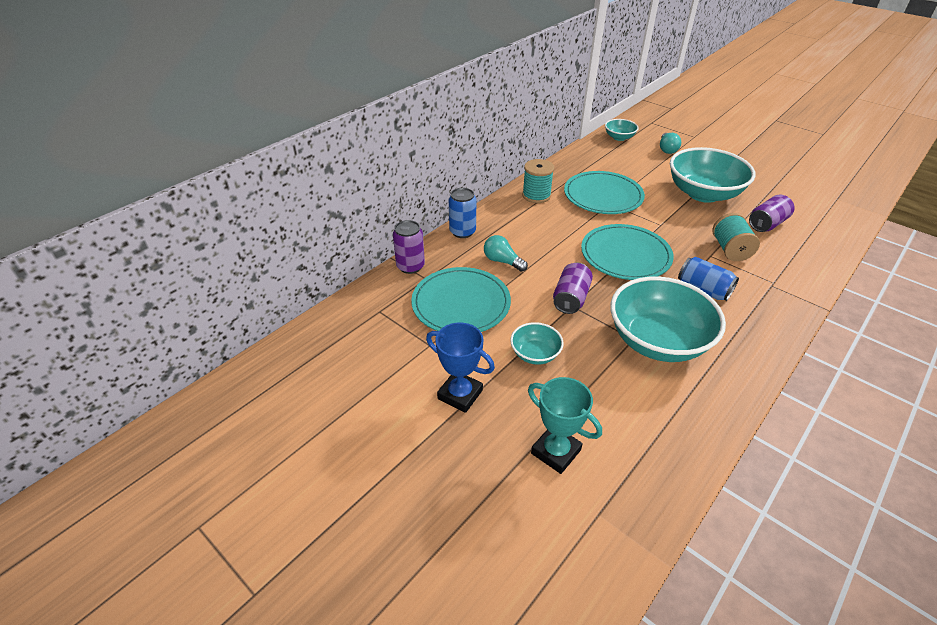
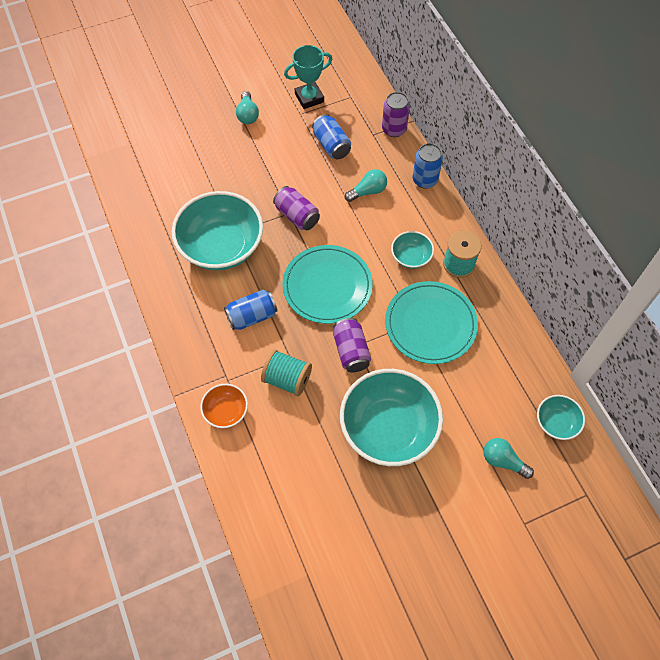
camera: 115 degrees right, 20 degrees up
(460, 394) = (247, 114): blue trophy -> turquoise light bulb
(461, 303) = (331, 145): turquoise plate -> blue can
(535, 354) = (256, 167): turquoise bowl -> turquoise bowl (411, 257)
(556, 452) = (177, 143): turquoise trophy -> turquoise trophy (309, 98)
(767, 224) = (305, 449): purple can -> purple can (351, 351)
(797, 273) = (226, 411): none -> orange bowl

